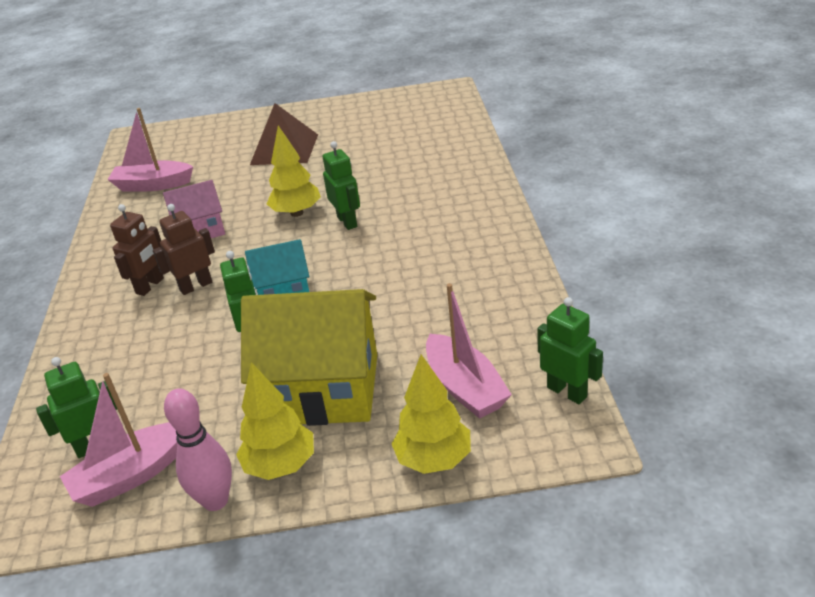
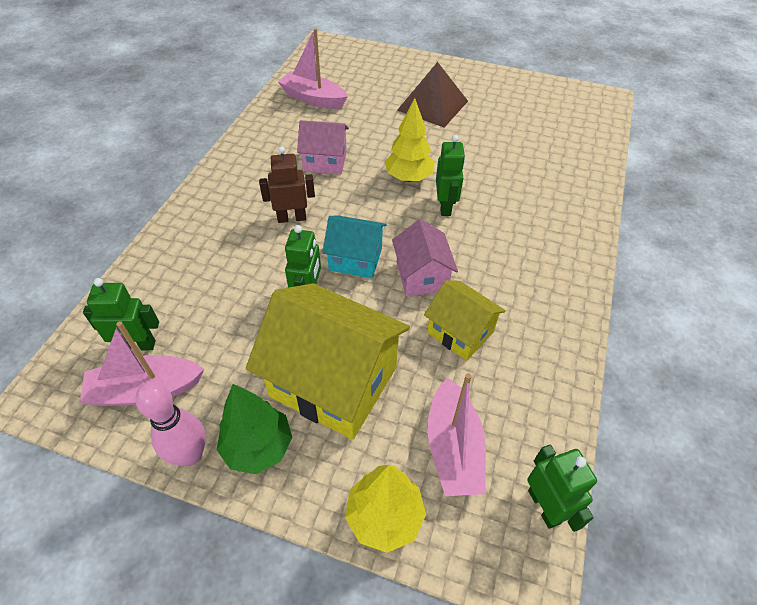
camera: 20 degrees right, 15 degrees up
(150, 286) = (258, 201): brown robot -> none
(281, 465) = (258, 447): yellow tree -> green tree
(358, 281) = (421, 276): none -> pink house
(420, 307) = (460, 332): none -> yellow house

